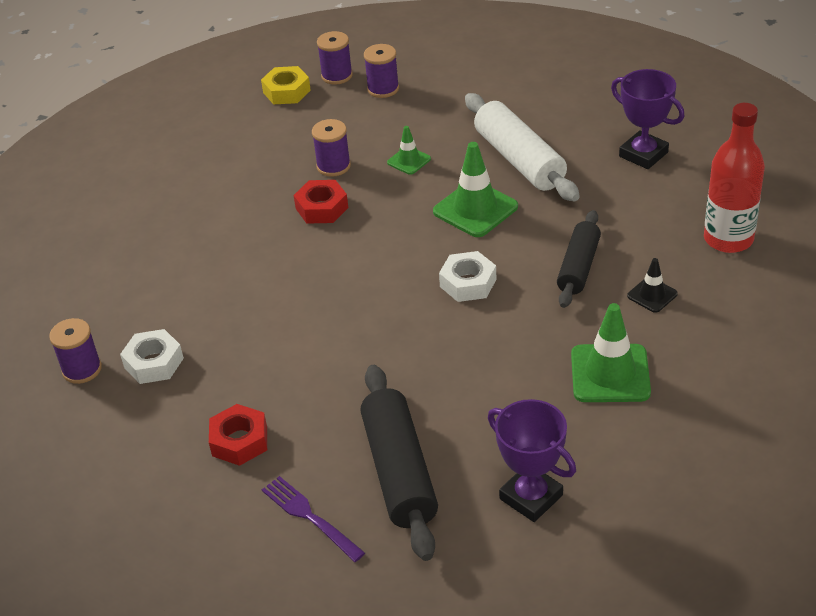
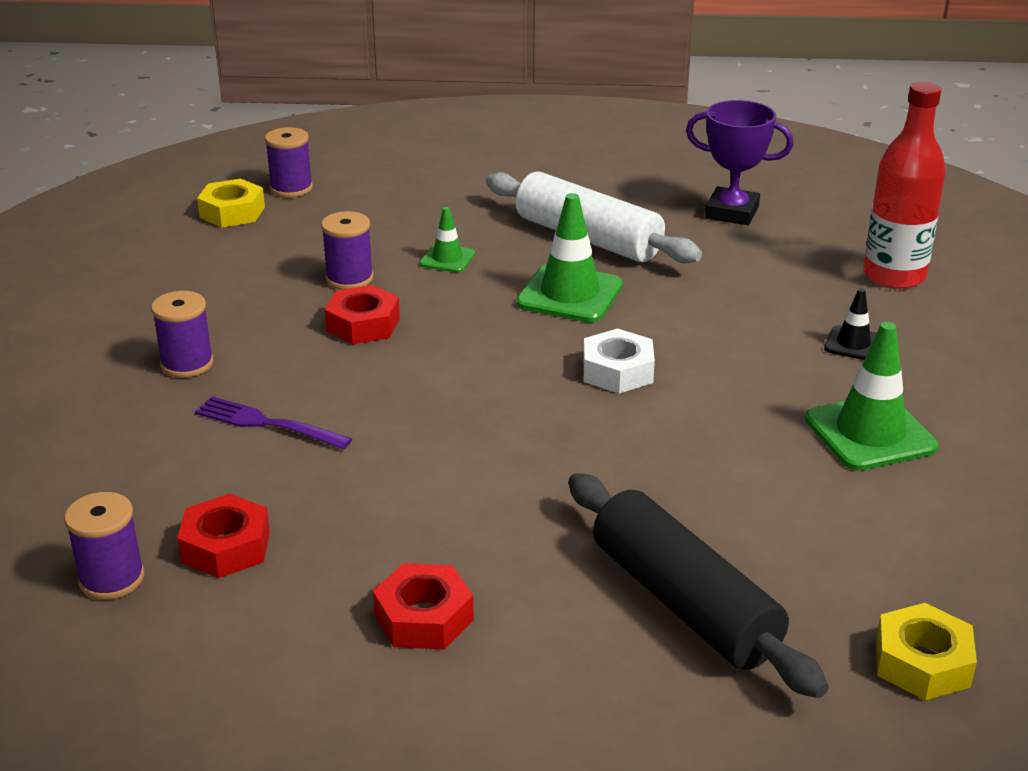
camera: 25 degrees left, 10 degrees down
(154, 363) = (226, 547): white nut -> red nut
(310, 517) = (596, 691): purple fork -> purple fork (267, 424)
(383, 89) = (362, 193): purple spool -> purple spool (187, 364)
(520, 553) = (922, 663): none -> yellow nut
(531, 497) = (882, 592): purple trophy -> none
(578, 267) = (743, 331): black rolling pin -> none

